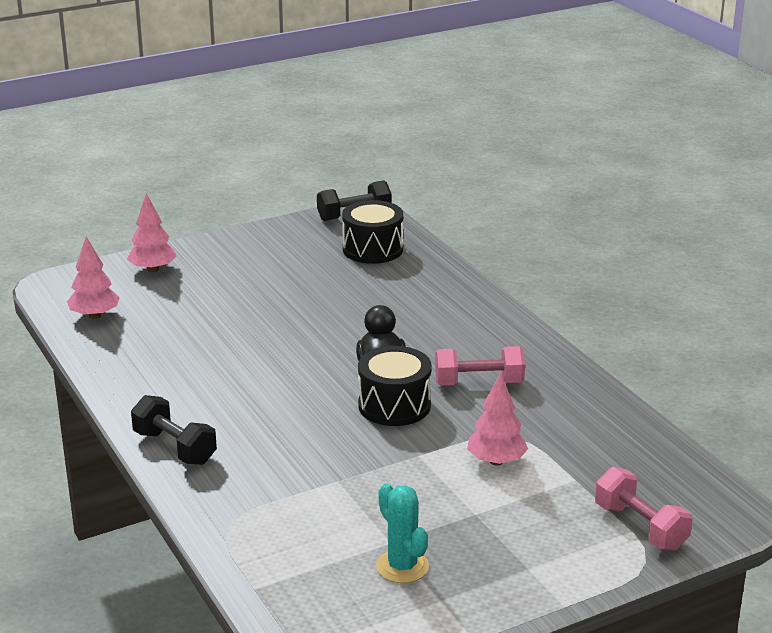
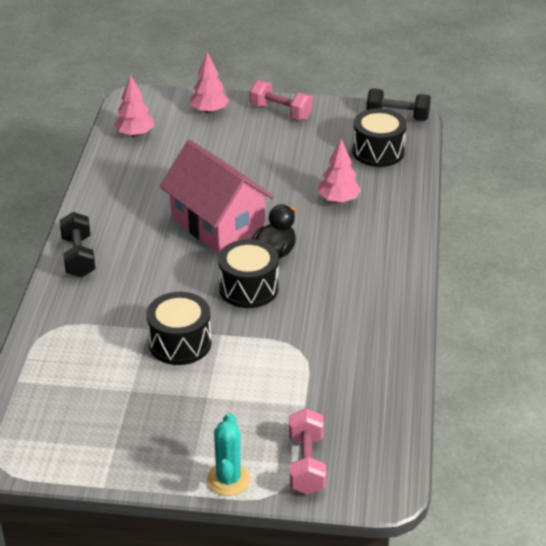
camera: 35 degrees right, 10 degrees up
(291, 363) = (217, 224): none -> pink house
(387, 480) = (180, 343): none -> black drum
(402, 566) = (118, 411): turquoise cactus -> turquoise cactus (228, 479)
(479, 383) = (327, 296): pink dumbbell -> pink dumbbell (281, 112)
(496, 461) = (267, 364): pink tree -> pink tree (338, 200)

